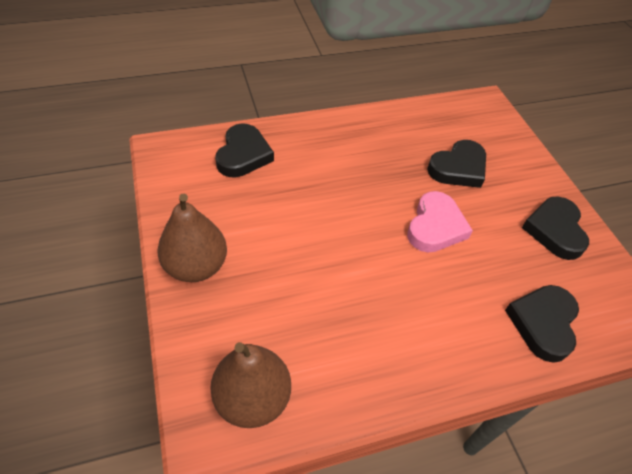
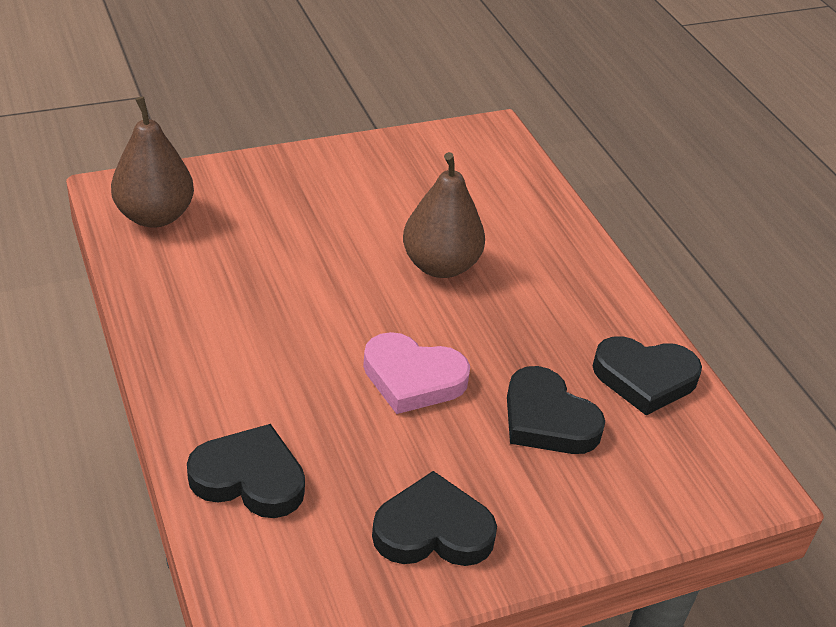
camera: 85 degrees right, 10 degrees down
(196, 266) = (315, 170): brown pear -> brown pear (440, 265)
(243, 155) = (504, 195): black heart -> black heart (644, 378)

